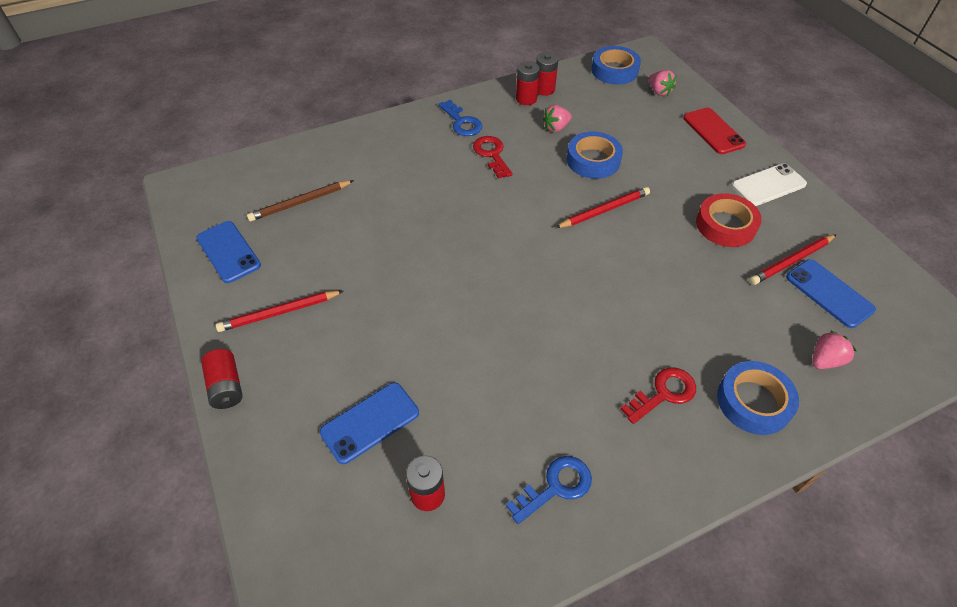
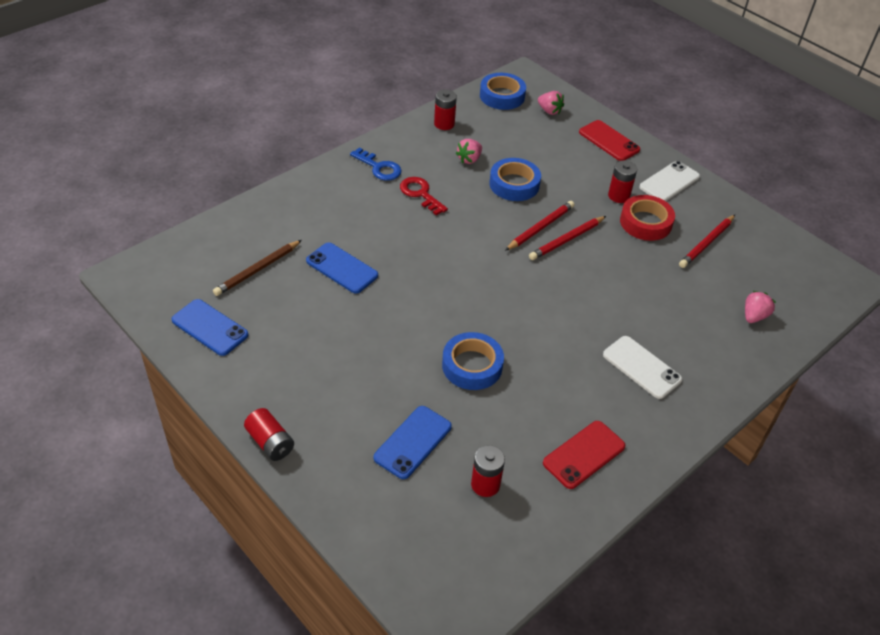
camera: 20 degrees left, 5 degrees down
(279, 313) = (287, 371): red pencil -> red pencil (566, 240)
(526, 99) = (431, 136): red battery -> red battery (618, 196)
(556, 487) = (584, 455): blue key -> red phone
(663, 393) = (641, 367): red key -> white phone
(753, 402) = (711, 358): blue tape -> blue tape (472, 366)
(829, 293) = (742, 263): blue phone -> blue phone (342, 268)

